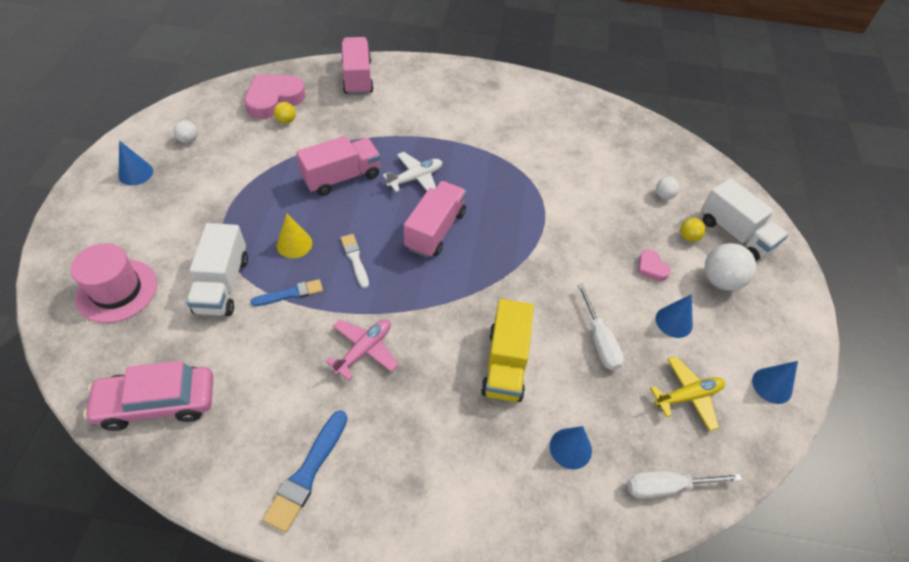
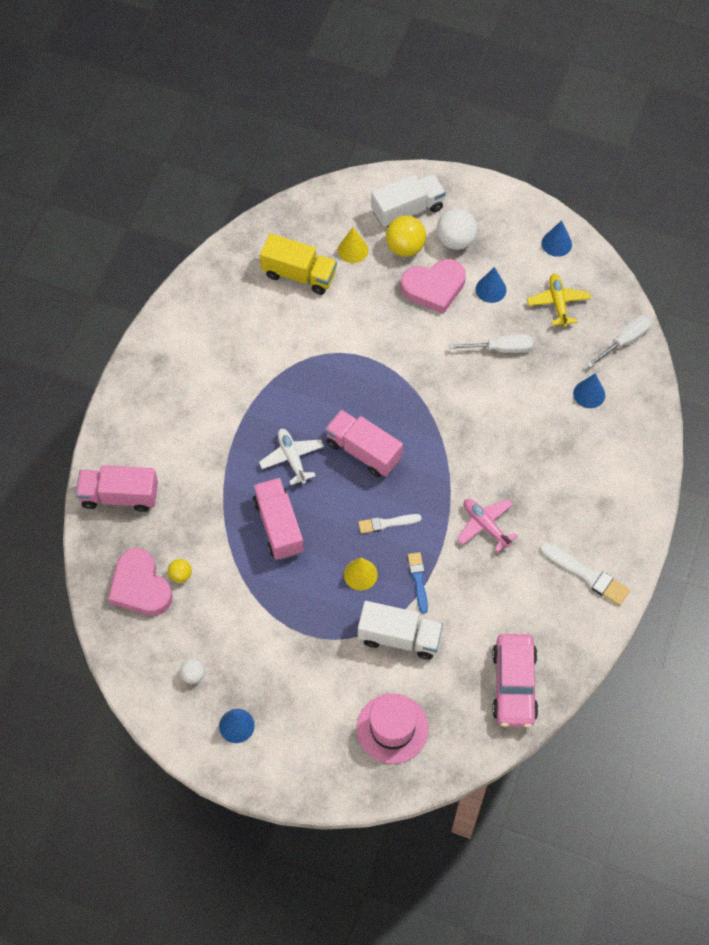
camera: 75 degrees left, 10 degrees up
(307, 473) = (586, 575): blue brush -> white brush
(505, 363) = (512, 422): yellow truck -> yellow truck (299, 274)
(651, 267) = (434, 288): pink heart -> pink heart, size x2.06
(664, 196) = (353, 250): white ball -> yellow cone
(666, 487) = (625, 341): white screwdriver -> white screwdriver turned 135 degrees counterclockwise
(688, 237) = (405, 247): yellow ball -> yellow ball, size x1.89

